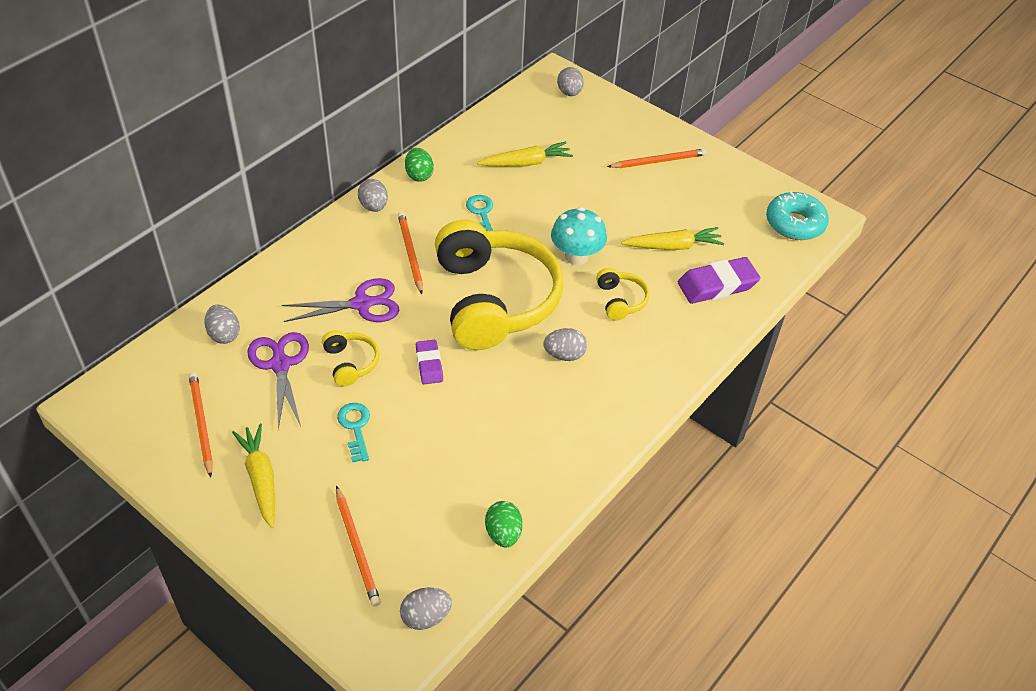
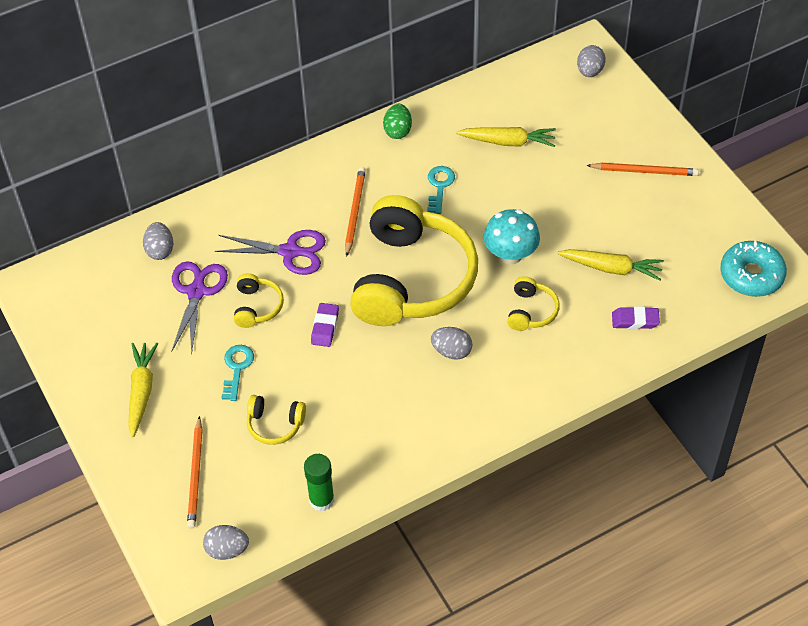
camera: 25 degrees right, 5 degrees up
(201, 424) = (111, 328): orange pencil -> none
(373, 206) = (341, 154): grey egg -> none
(420, 472) = (275, 424): none -> yellow headphones
(503, 533) = (321, 500): green egg -> green glue stick
(717, 285) = (635, 320): purple eraser -> purple eraser, size x0.59

